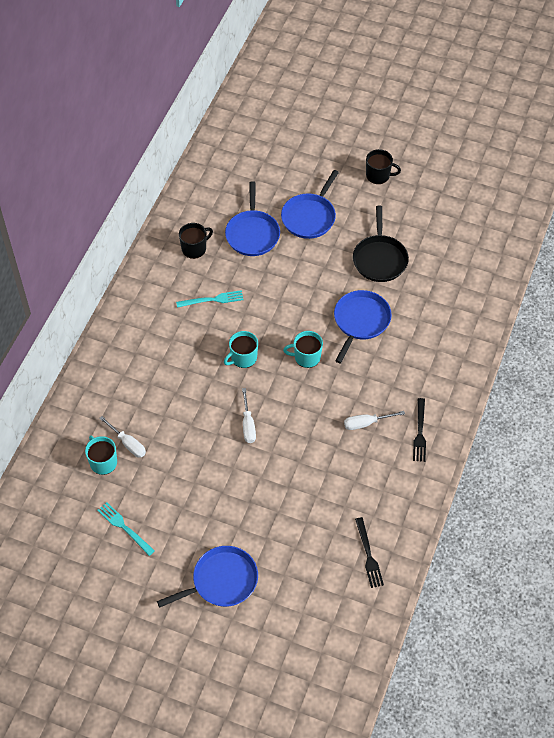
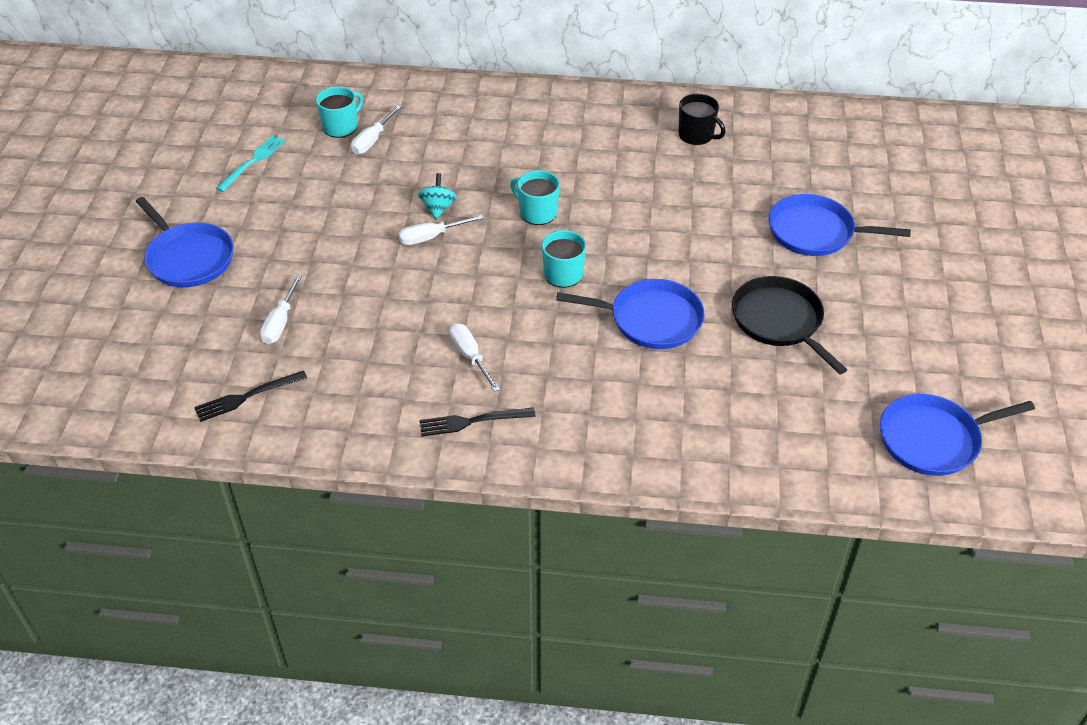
camera: 75 degrees right, 10 degrees down
(213, 300) = (620, 167): turquoise fork -> none
(219, 415) = (438, 208): none -> turquoise spinning top
(252, 233) = (751, 182): blue pan -> blue pan (933, 439)
(305, 528) = (280, 322): none -> white screwdriver
(378, 175) = (944, 292): black mug -> none
(379, 259) = (779, 321): black pan -> black pan turned 75 degrees clockwise

